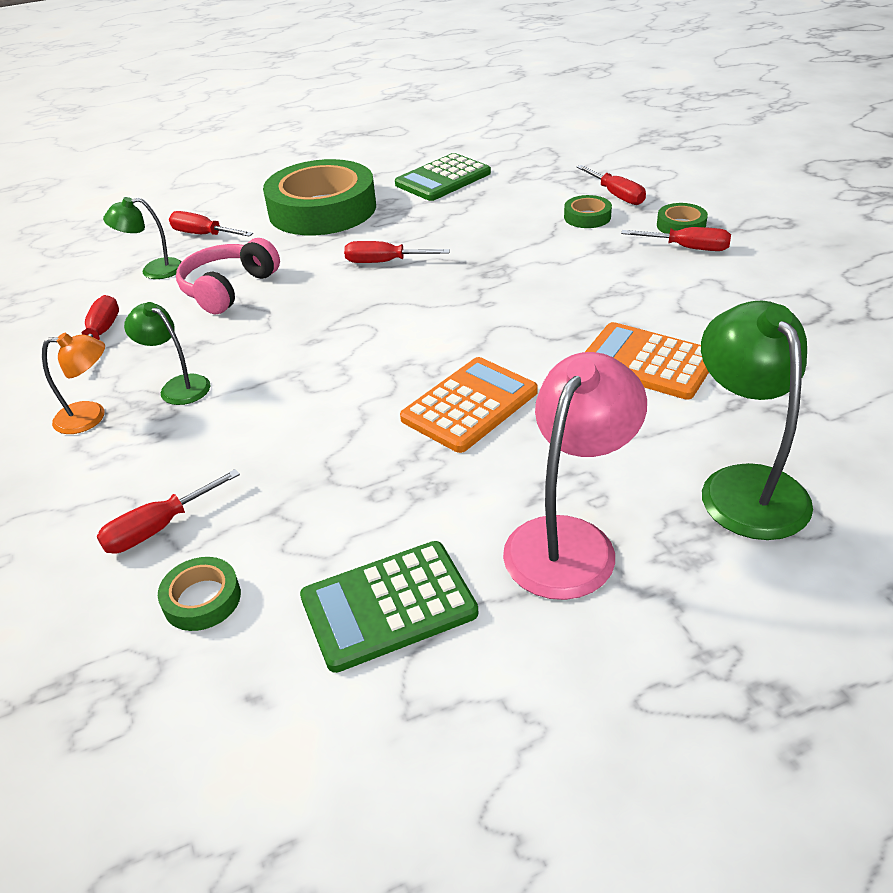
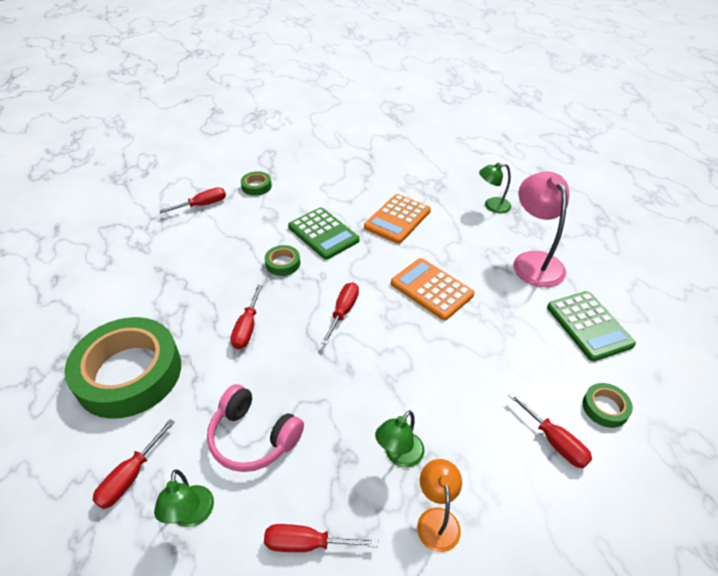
camera: 90 degrees left, 5 degrees up
(443, 179) = (118, 289): green calculator -> green calculator (323, 234)
(569, 540) = (534, 261): pink lamp -> pink lamp turned 45 degrees clockwise
(587, 217) = (226, 221): green tape -> green tape (283, 263)
(688, 248) = (285, 188): red screwdriver -> red screwdriver (343, 311)
(744, 485) = (492, 206): green lamp -> green lamp, size x0.57

